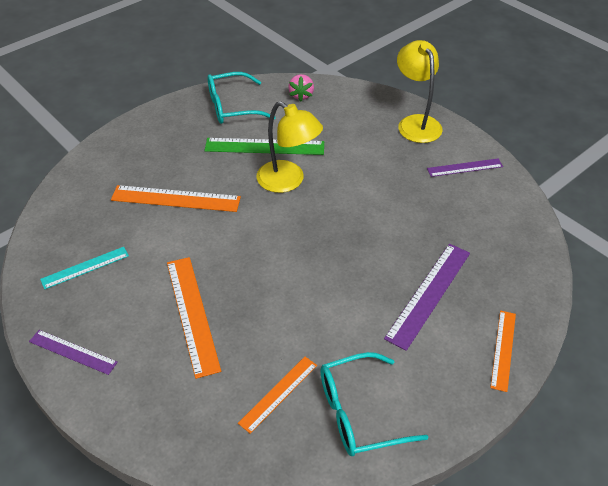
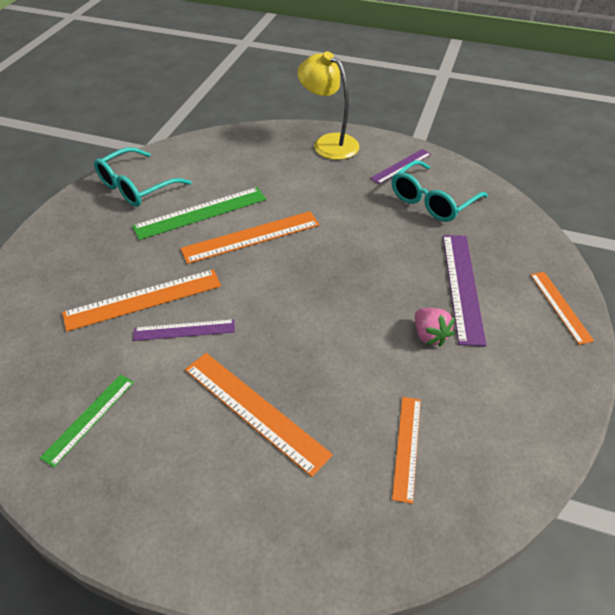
camera: 30 degrees left, 0 degrees up
(73, 352) = (146, 522): purple ruler -> purple ruler (184, 330)
(85, 267) = (89, 418): turquoise ruler -> green ruler
(288, 181) = (251, 237): yellow lamp -> orange ruler
(301, 95) = (200, 153): pink strawberry -> pink strawberry (429, 335)
(360, 412) = (494, 424): turquoise glasses -> turquoise glasses (432, 201)

